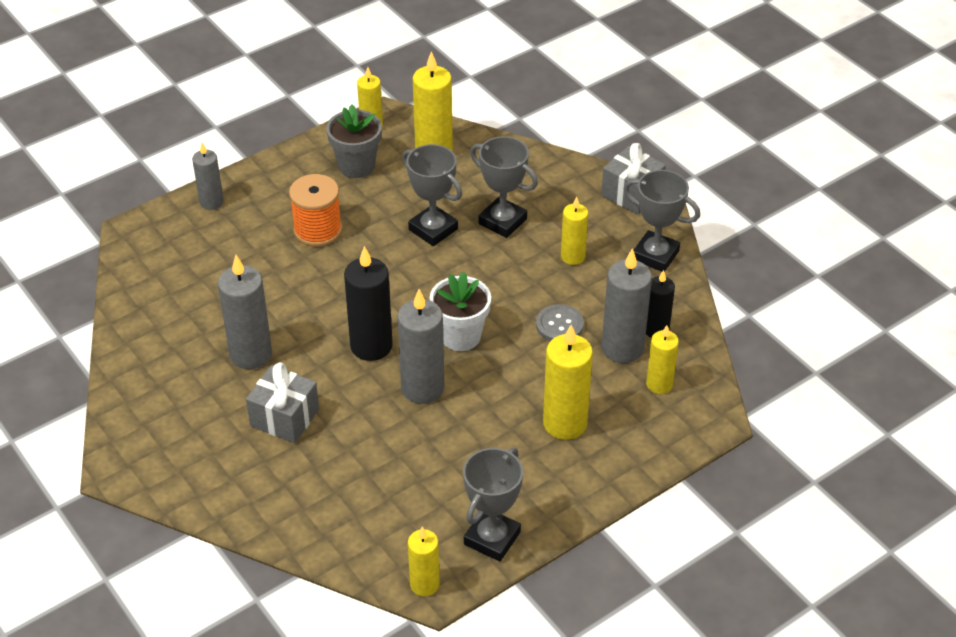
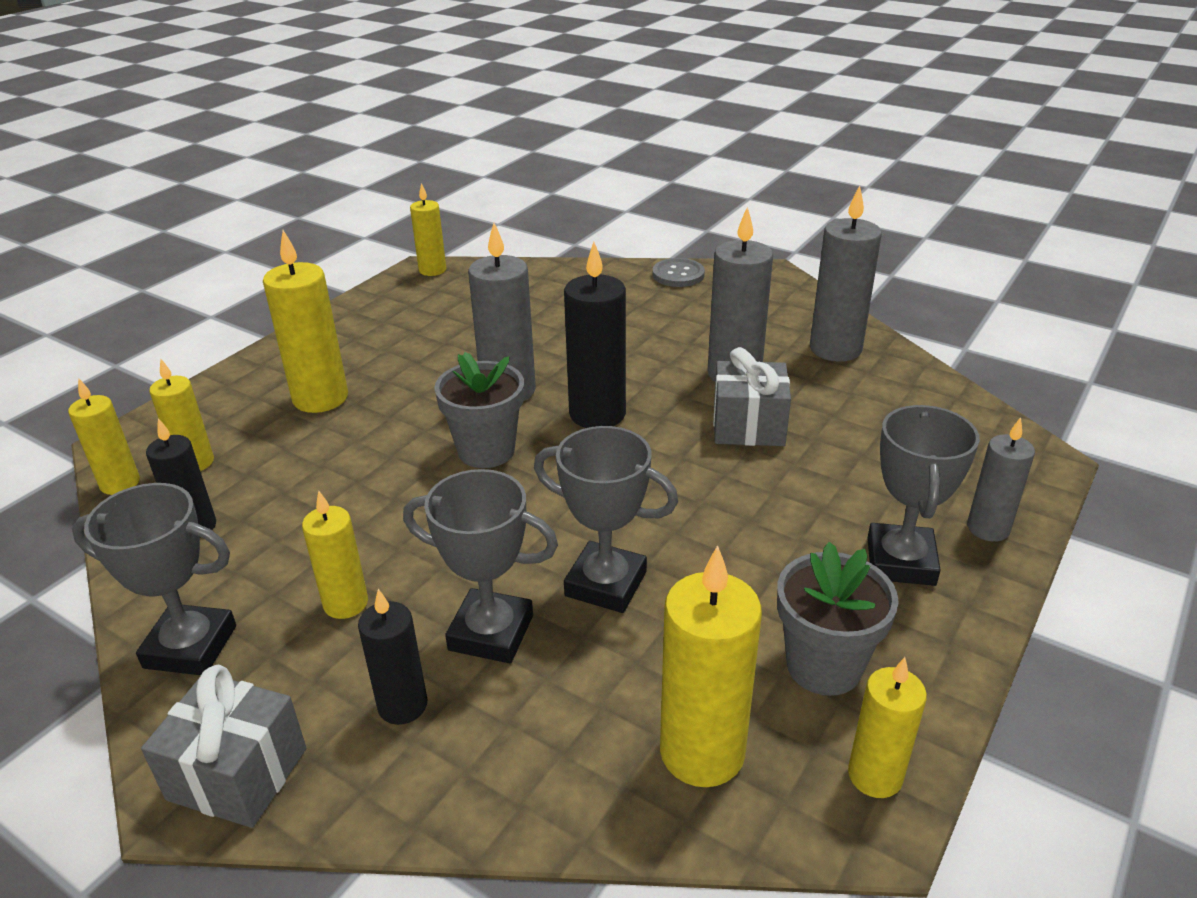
camera: 160 degrees right, 10 degrees down
(285, 418) = (646, 335): grey gift -> grey gift (748, 426)
(317, 230) = (787, 531): orange spool -> none
(460, 336) = (486, 451): white flower pot -> grey flower pot
(492, 538) = (379, 304): grey trophy -> grey trophy (900, 561)
(555, 201) = (402, 705): none -> black candle
(559, 325) = (348, 497): grey button -> grey button (678, 275)
(622, 348) = (249, 491): grey candle -> grey candle (835, 349)
(709, 380) = (120, 483): none -> yellow candle

